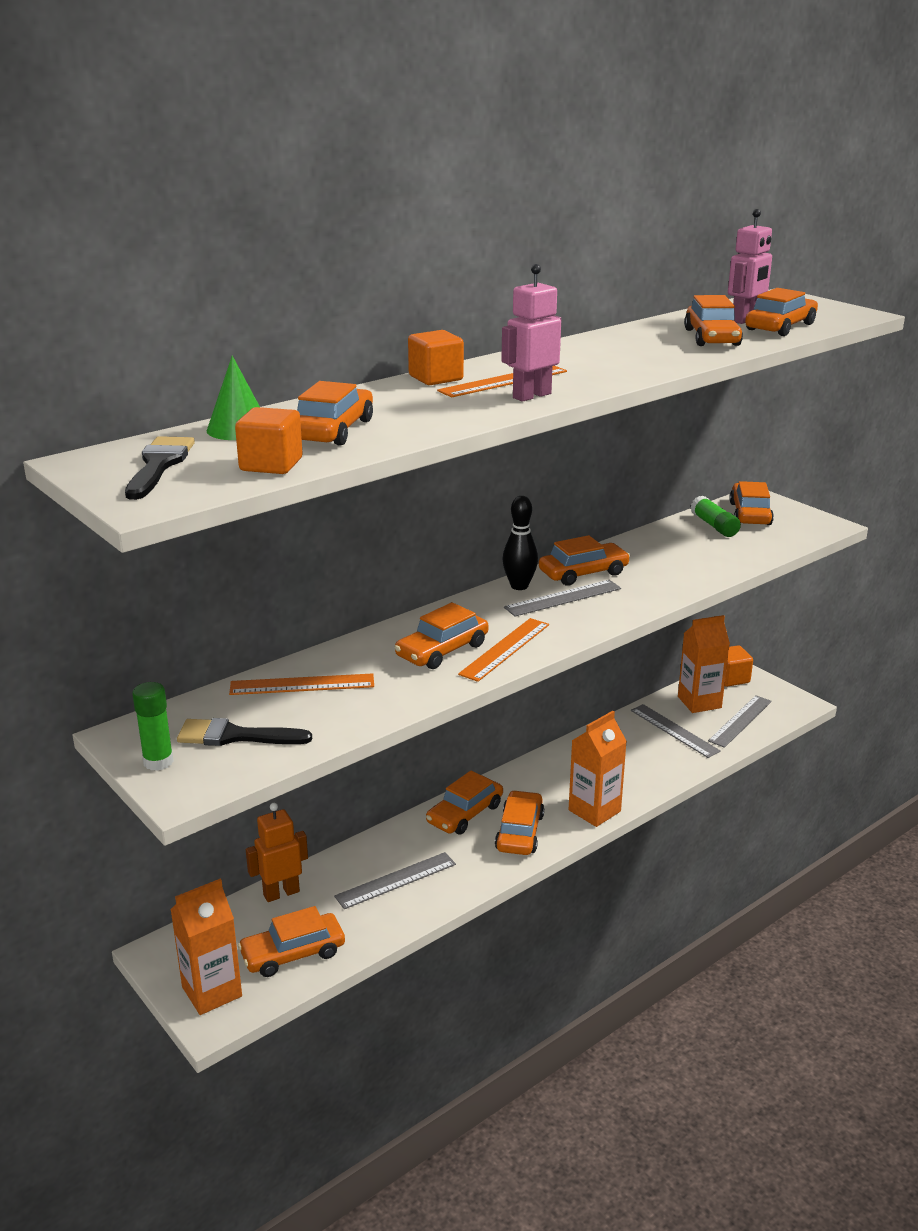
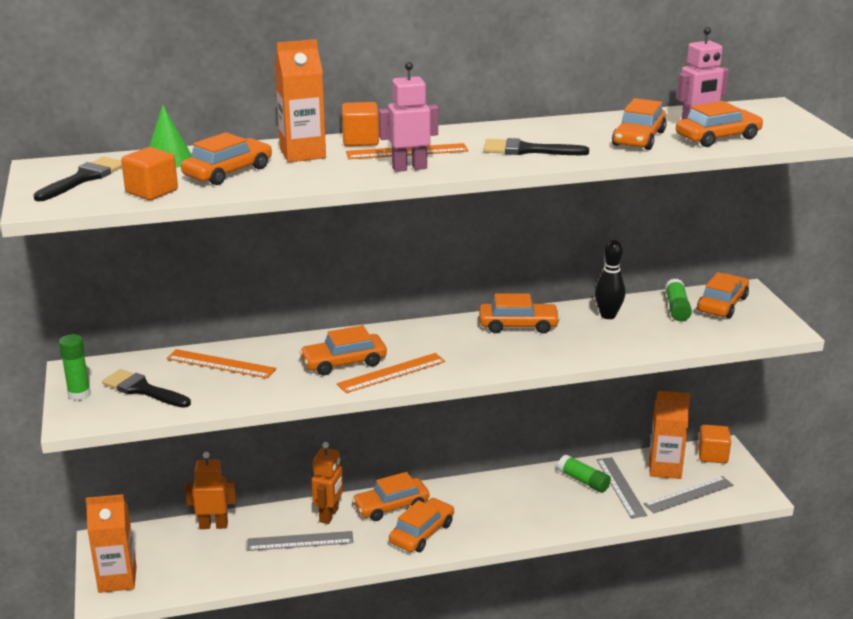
camera: 25 degrees right, 0 degrees up
(293, 953) = (189, 571): orange car -> none
(405, 843) = (329, 515): none -> orange robot
(519, 586) = (455, 325): black bowling pin -> black bowling pin (608, 315)
(563, 598) = (479, 342): grey ruler -> none
(594, 811) = (496, 534): orange carton -> orange carton (302, 154)
(624, 362) = (528, 150): none -> black brush
(635, 734) = (583, 481): none -> green glue stick

